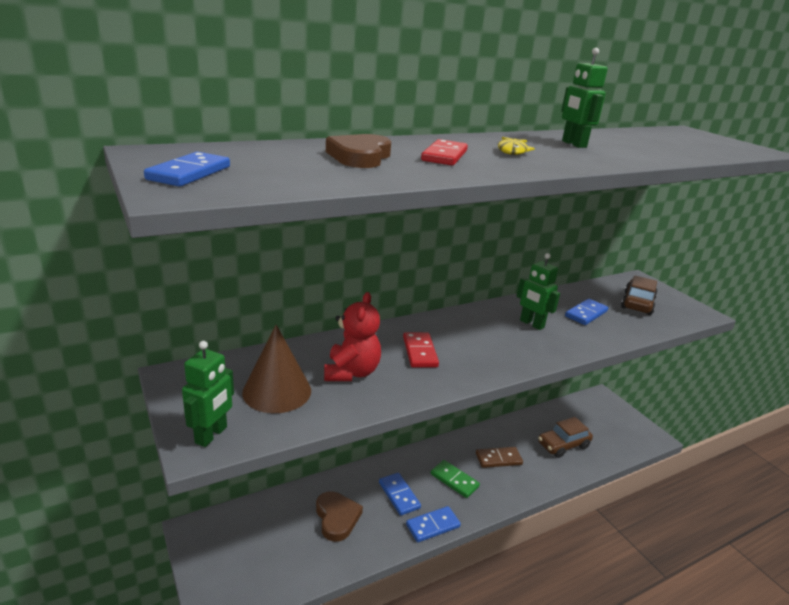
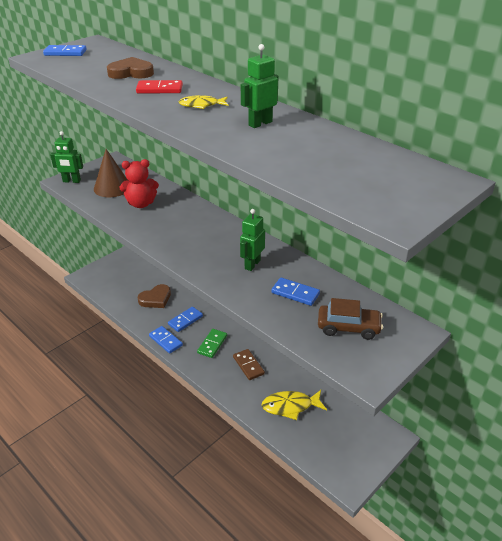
camera: 75 degrees right, 10 degrees up
(420, 352) = (177, 222): red domino -> none
(563, 445) = (290, 406): brown car -> yellow fish

